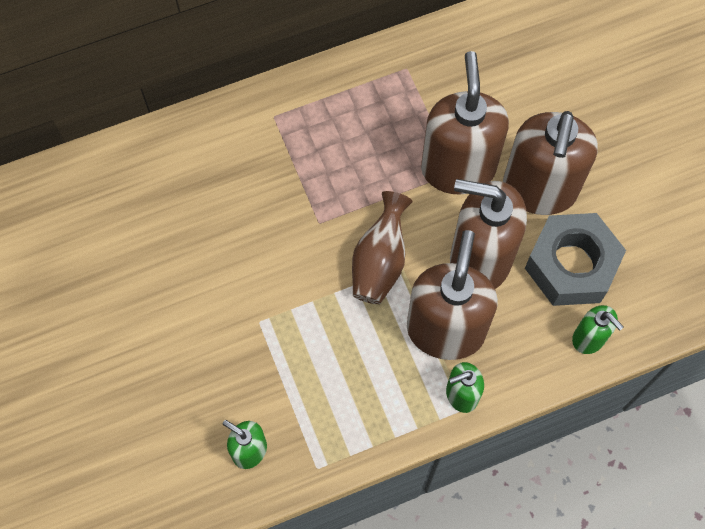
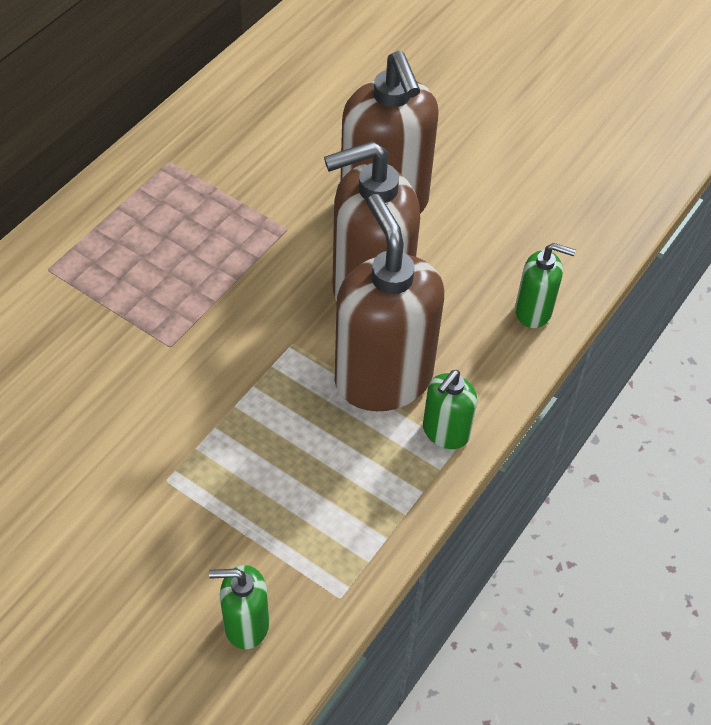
camera: 35 degrees left, 15 degrees down
(380, 261) = (264, 350): brown vase -> none
(458, 168) = (287, 224): brown soap dispenser -> none
(571, 265) = (466, 255): grey nut -> none

